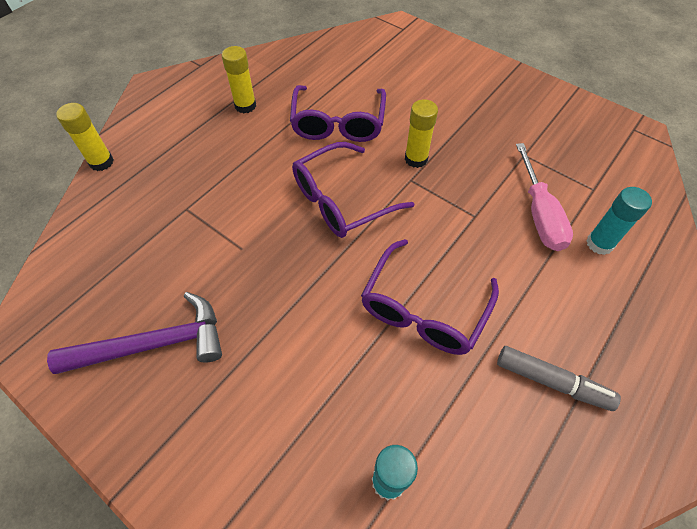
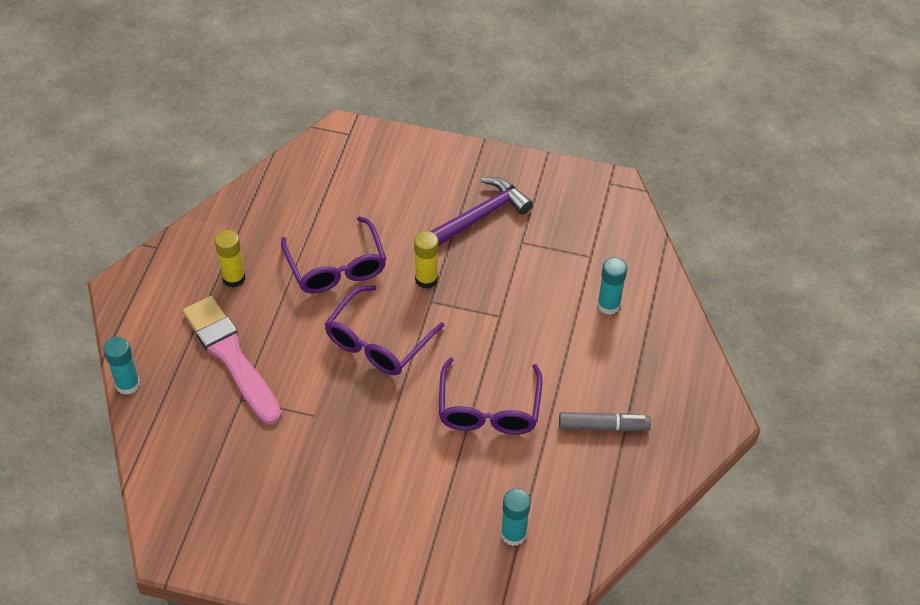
camera: 25 degrees left, 5 degrees down
(101, 162) = (128, 384): yellow glue stick -> turquoise glue stick
(154, 344) = (287, 514): purple hammer -> purple hammer (478, 217)
(202, 169) = (231, 357): none -> pink brush
(539, 214) = (552, 296): pink screwdriver -> none

